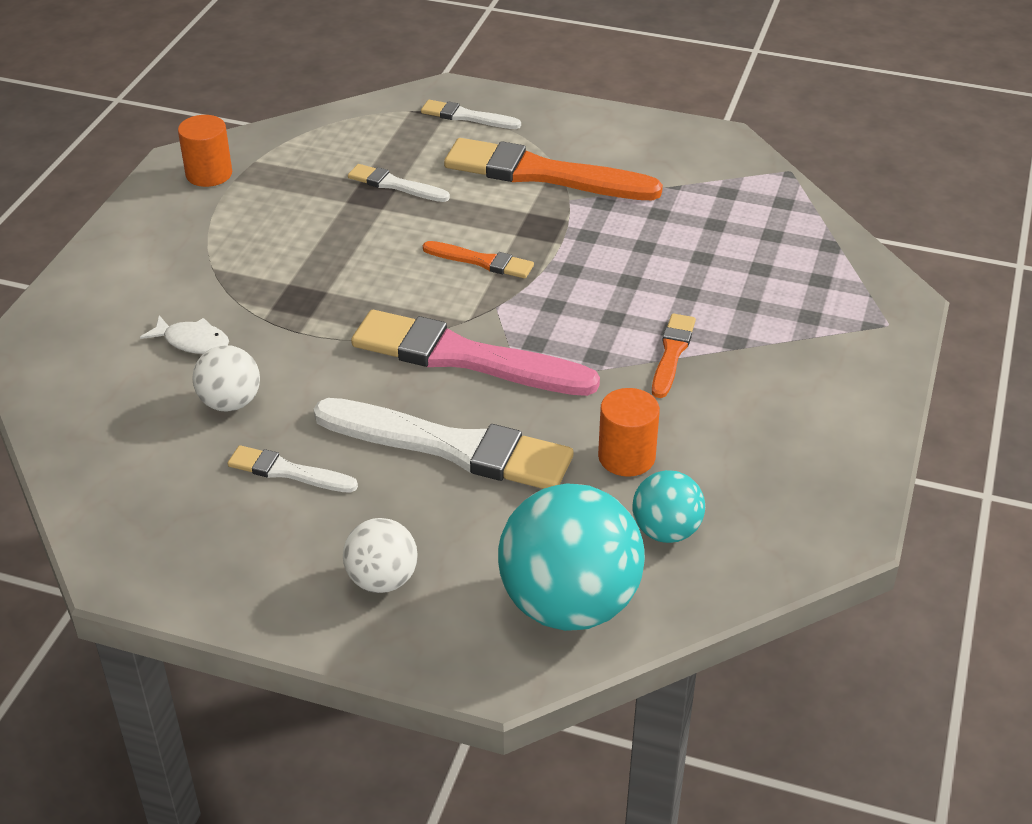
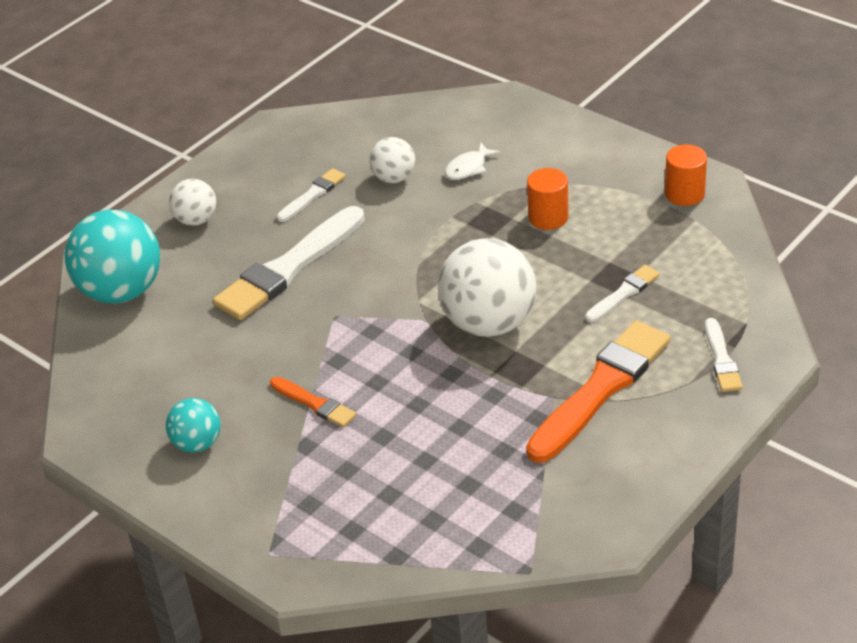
camera: 115 degrees right, 0 degrees up
(465, 357) = (376, 291): pink brush -> none
(467, 117) = (721, 359): white brush -> white brush turned 135 degrees clockwise
(481, 261) = (489, 323): orange brush -> white ball
(626, 457) = (224, 349): orange cylinder -> orange cylinder (548, 217)
(666, 531) = (146, 349): turquoise ball -> turquoise ball (197, 443)

